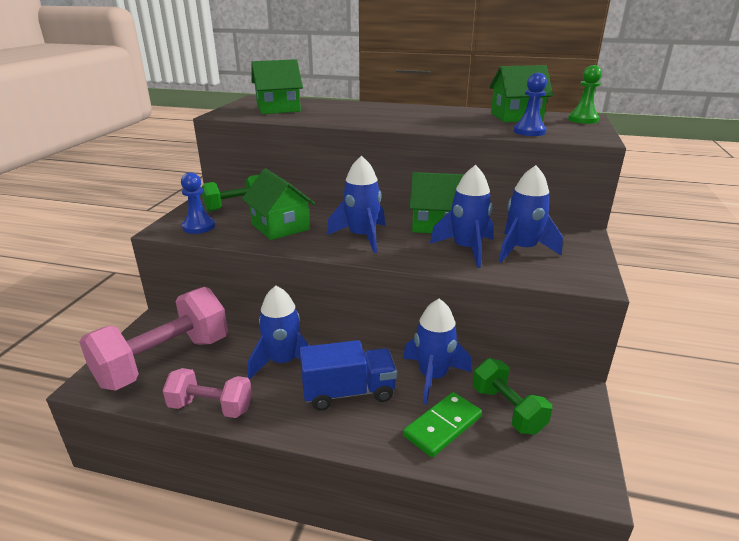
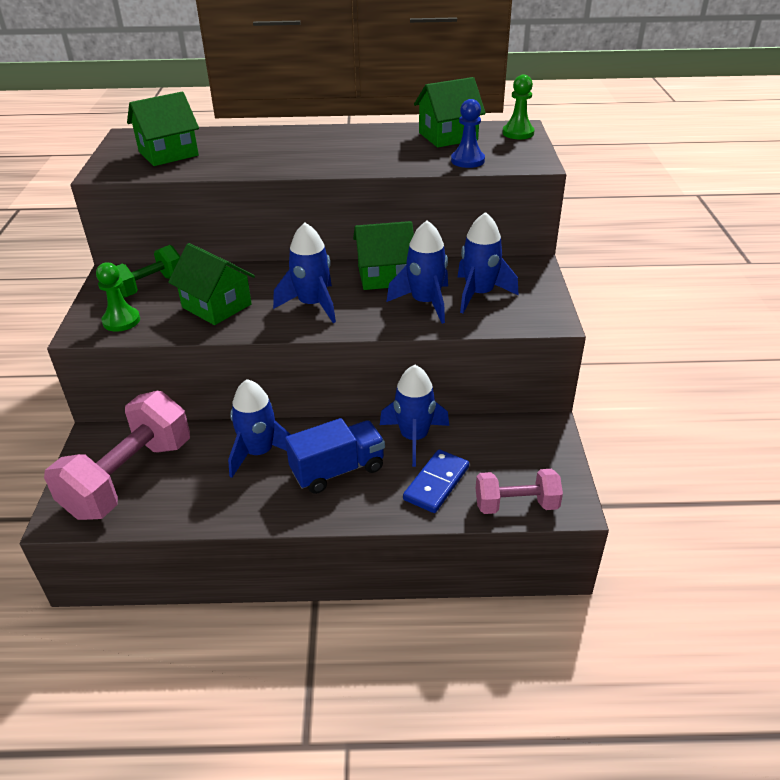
camera: 15 degrees left, 10 degrees up
(199, 227) = (121, 321): blue pawn -> green pawn
(211, 407) = (206, 513): pink dumbbell -> pink dumbbell (516, 505)
(443, 426) = (436, 483): green domino -> blue domino
(507, 410) = (490, 455): green dumbbell -> none

